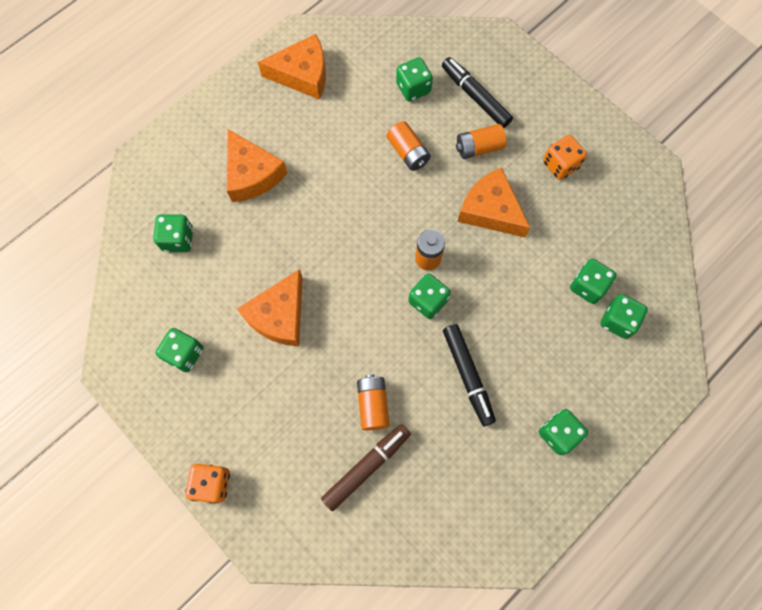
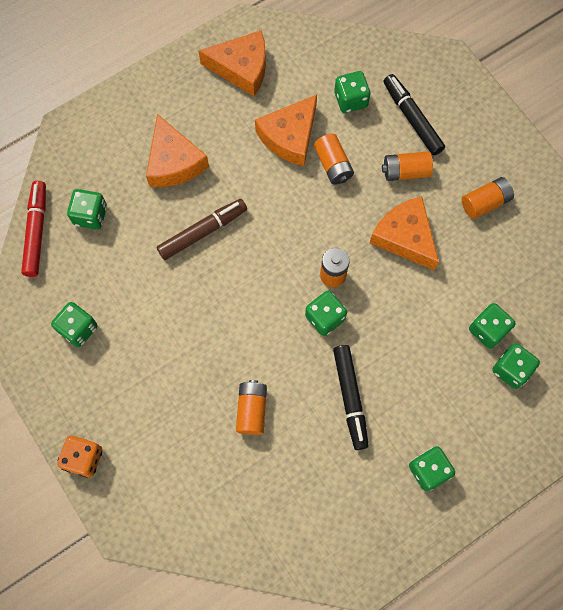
camera: 10 degrees right, 0 degrees up
(126, 264) = (37, 231): none -> red marker
(279, 315) = (176, 307): orange cheese -> orange cheese (290, 137)
(366, 467) = (234, 469): brown marker -> brown marker (203, 232)
(560, 165) = (485, 202): orange dice -> orange battery

